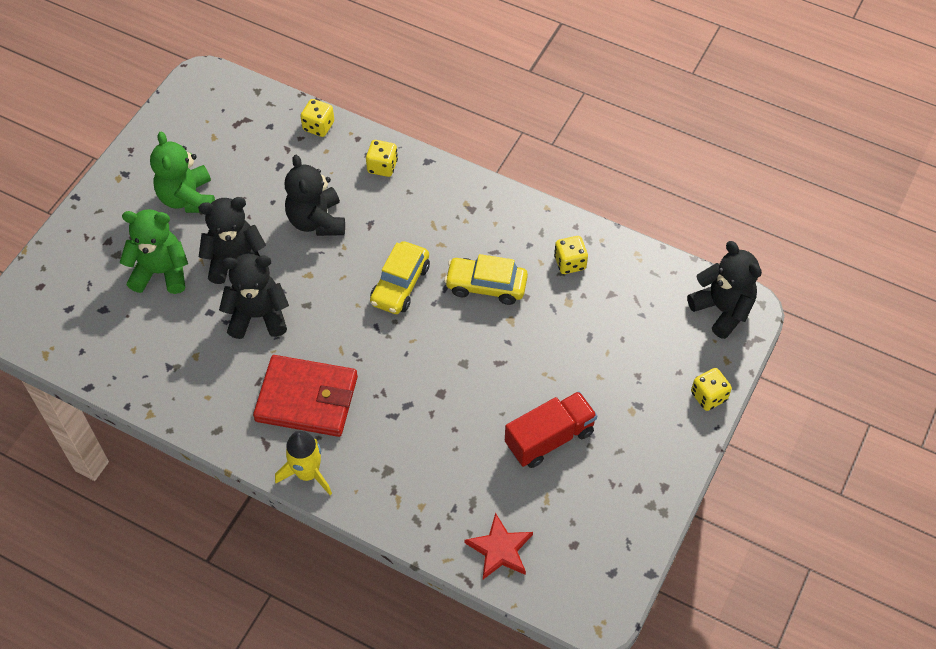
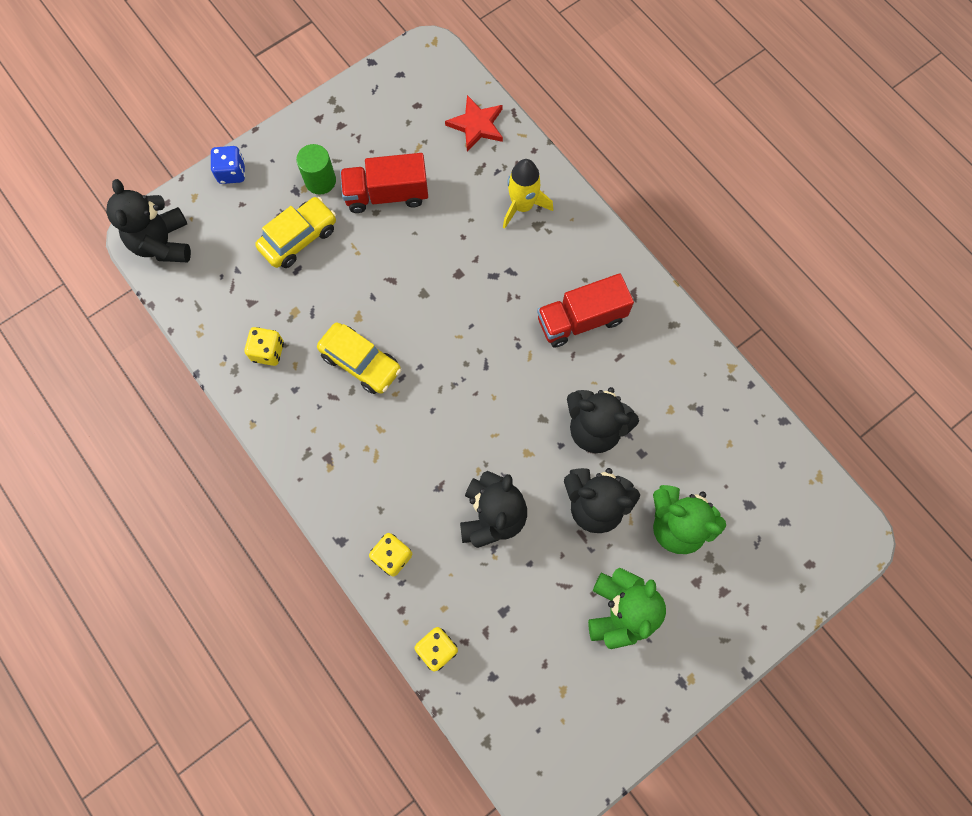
camera: 155 degrees left, 15 degrees up
(307, 399) = (581, 320): red wallet -> red truck
(308, 473) = (607, 251): yellow rocket -> yellow rocket (522, 206)
(400, 285) = (442, 400): yellow car -> yellow car (299, 238)
(621, 424) = (320, 181): none -> green cylinder
(708, 396) = (232, 173): yellow dice -> blue dice

